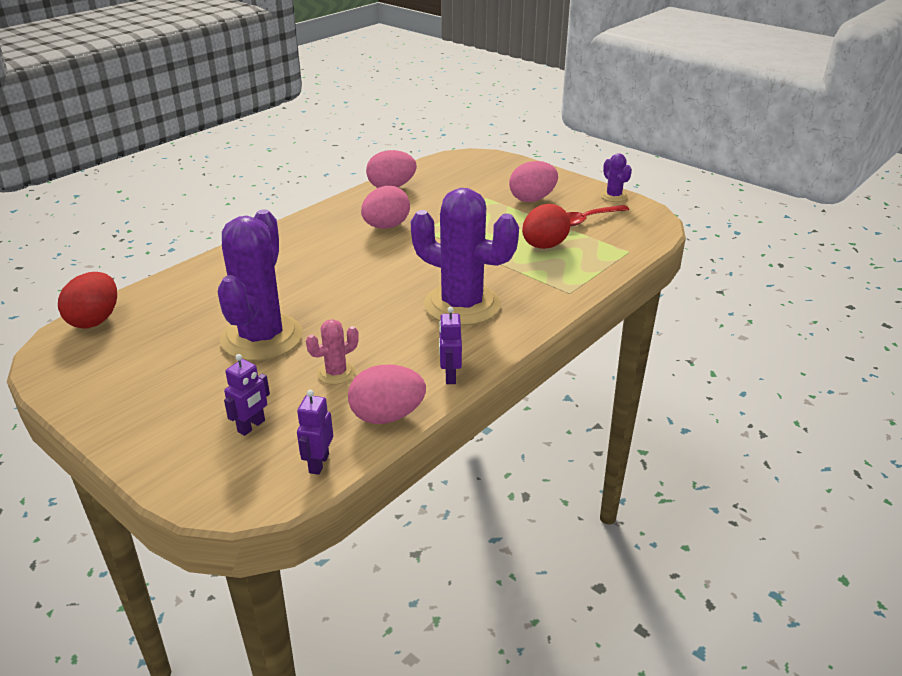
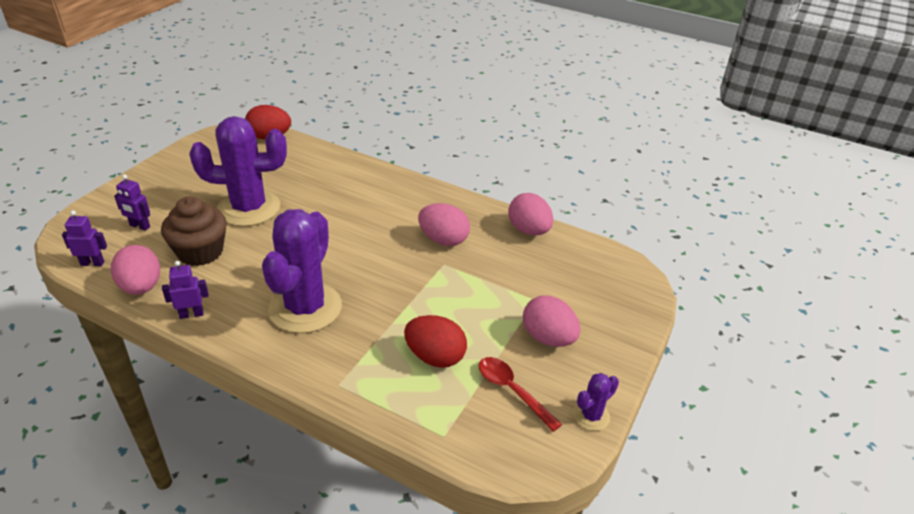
camera: 75 degrees right, 5 degrees up
(336, 373) = (200, 252): pink cactus -> brown cupcake

